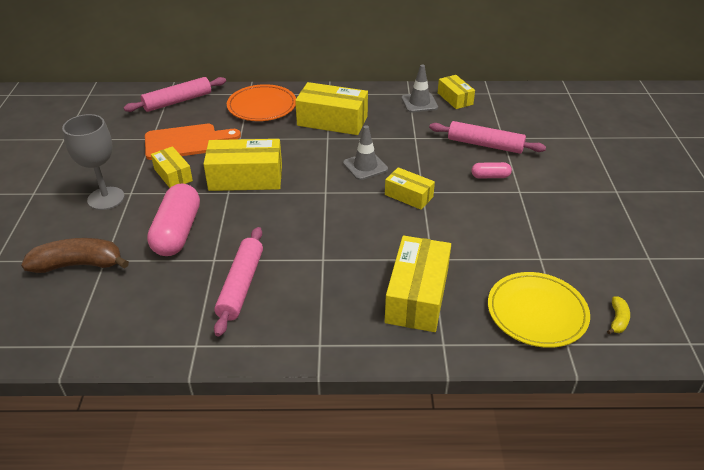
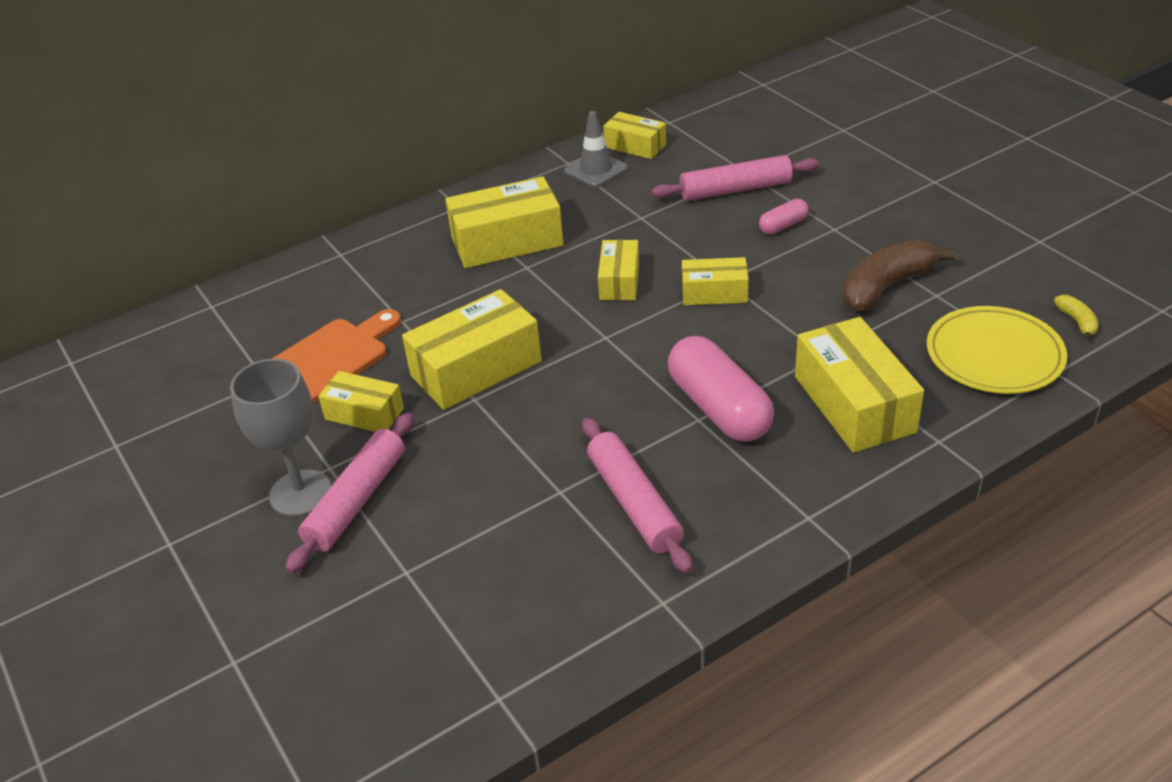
camera: 30 degrees left, 0 degrees up
(78, 265) = (374, 598): brown banana -> brown banana (886, 287)
(177, 232) = (466, 483): pink capsule -> pink capsule (719, 408)
(178, 101) = (240, 310): pink rolling pin -> pink rolling pin (357, 501)
(262, 106) = (381, 263): orange plate -> none
(365, 166) = (619, 281): grey traffic cone -> yellow box

